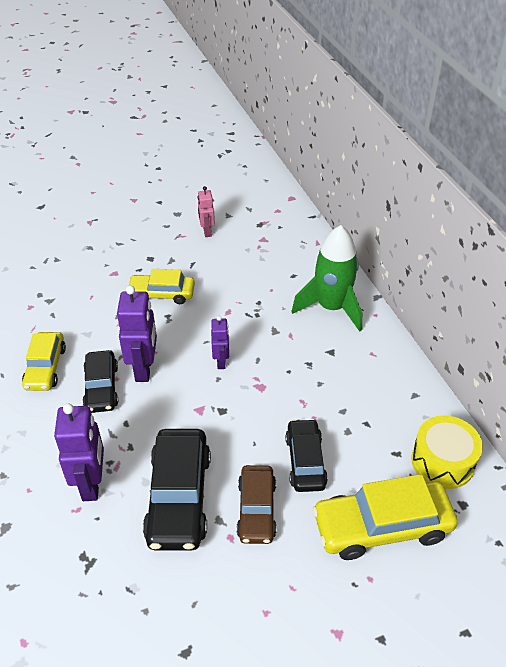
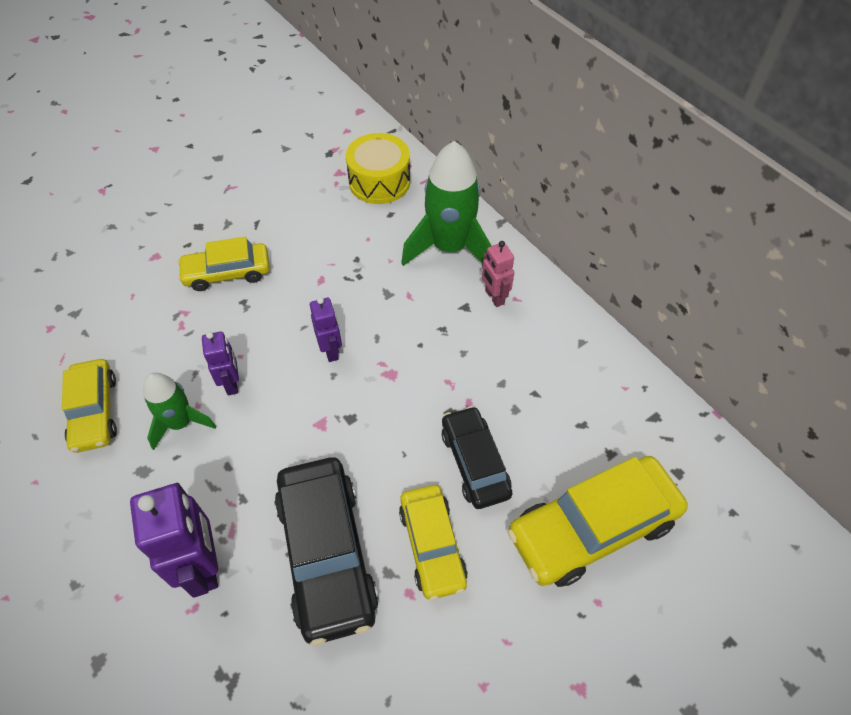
camera: 15 degrees left, 10 degrees up
(101, 387) = (180, 423): black car -> green rocket
(144, 369) = (232, 383): purple robot -> purple robot, size x0.58
(207, 232) = (263, 175): pink robot -> pink robot (494, 297)
(256, 509) = (432, 545): brown car -> yellow car
(442, 461) = (639, 422): yellow drum -> yellow drum (379, 181)

